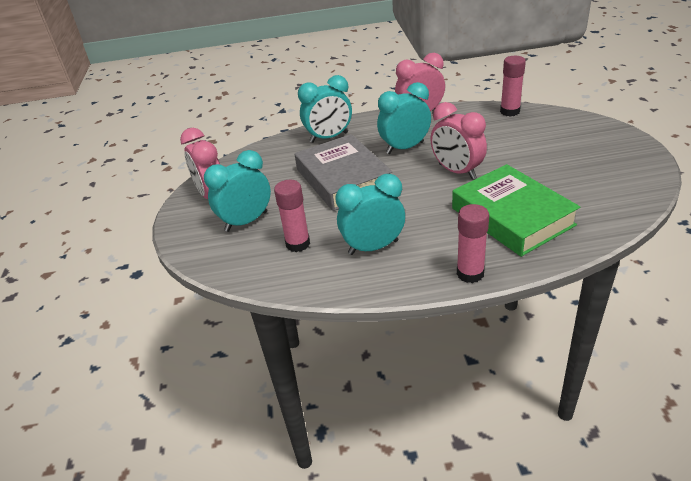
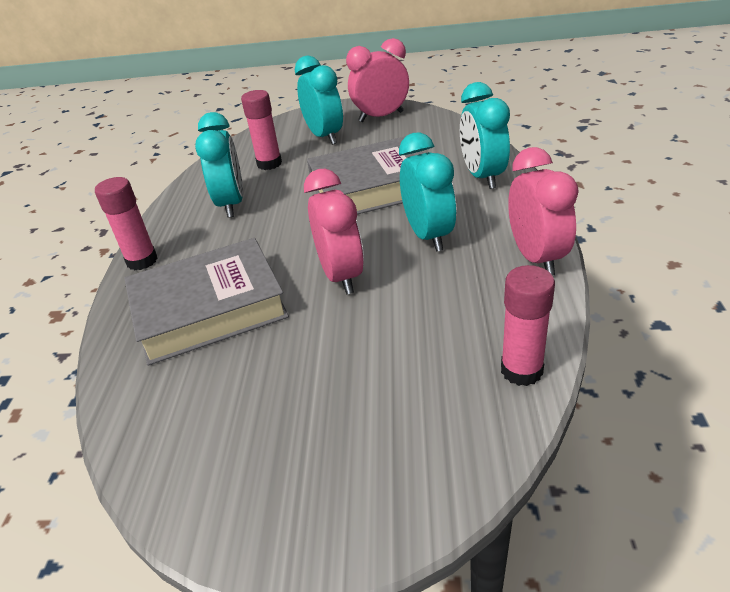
camera: 100 degrees right, 0 degrees up
(457, 171) = (341, 276): pink clock -> pink clock turned 105 degrees clockwise
(512, 216) = (209, 309): green book -> grey book

